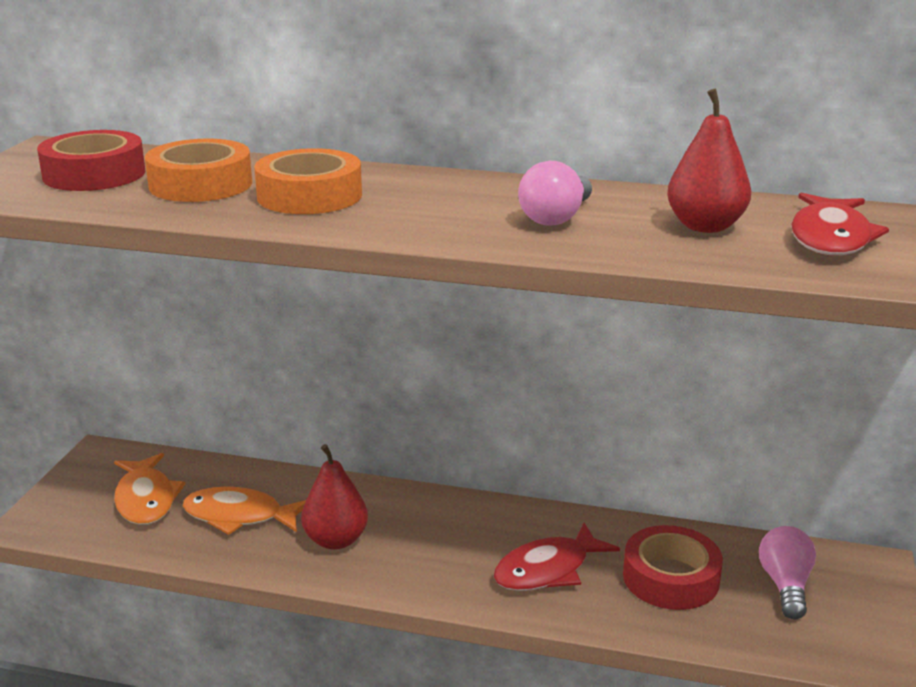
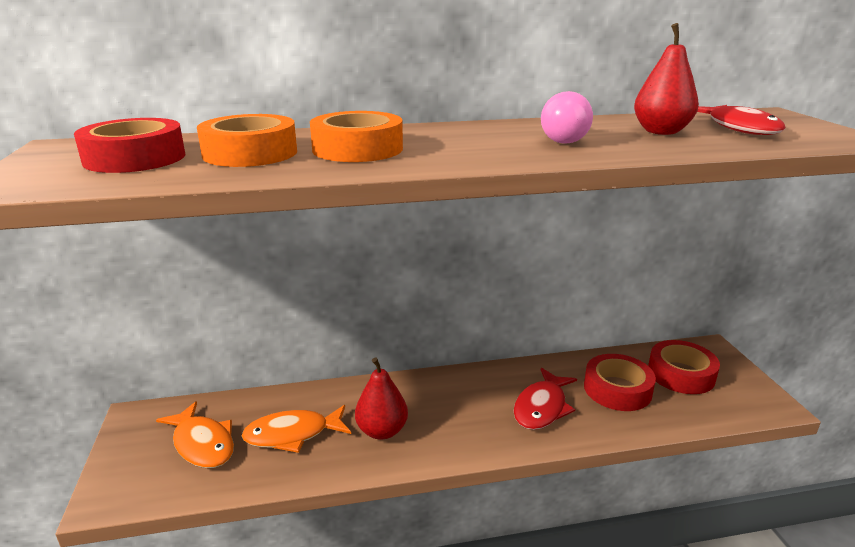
camera: 25 degrees left, 0 degrees up
(785, 585) = (681, 374): pink light bulb -> red tape

